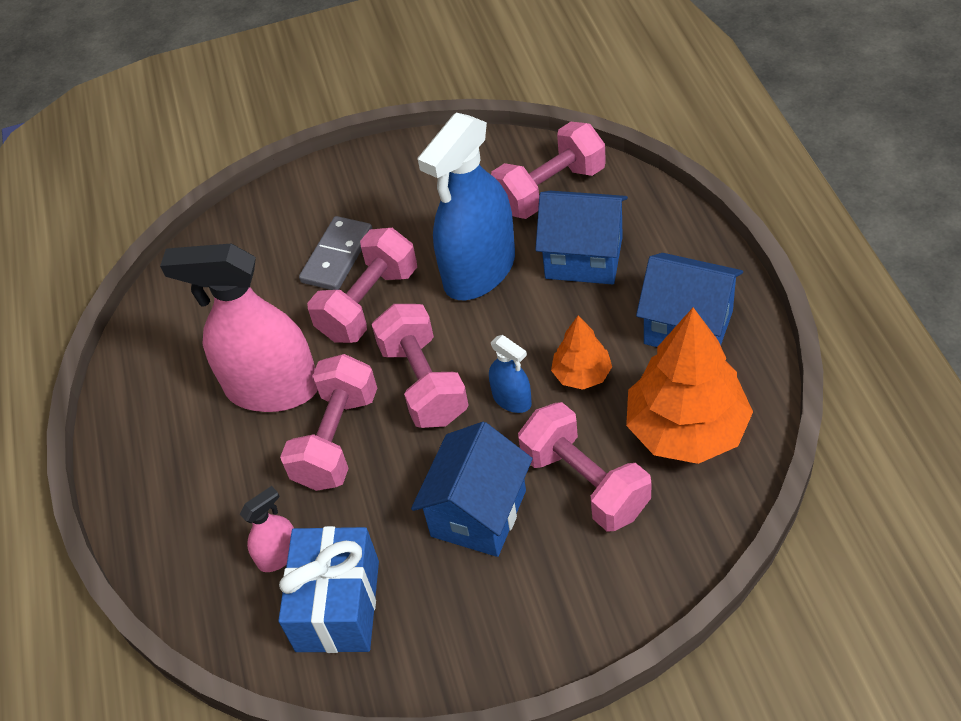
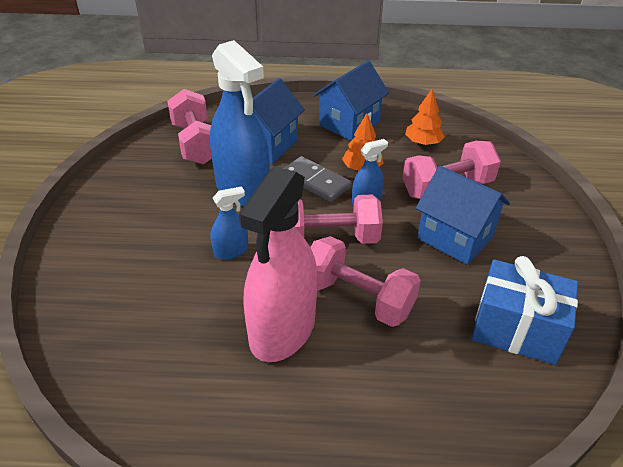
camera: 80 degrees left, 10 degrees down
(279, 555) = (460, 358): pink spray bottle -> none
(337, 256) = (165, 259): grey domino -> grey domino (315, 181)
(368, 304) = (231, 251): pink dumbbell -> blue spray bottle
(686, 429) = (423, 143): orange tree -> orange tree, size x0.51

